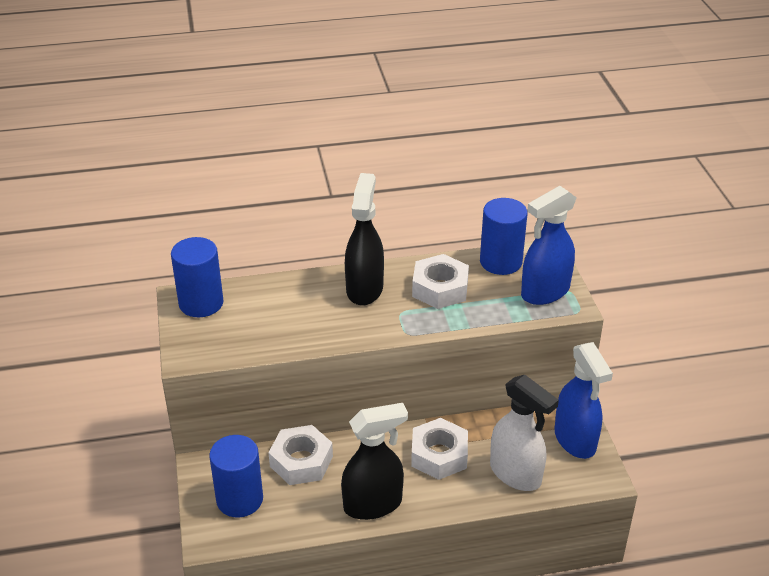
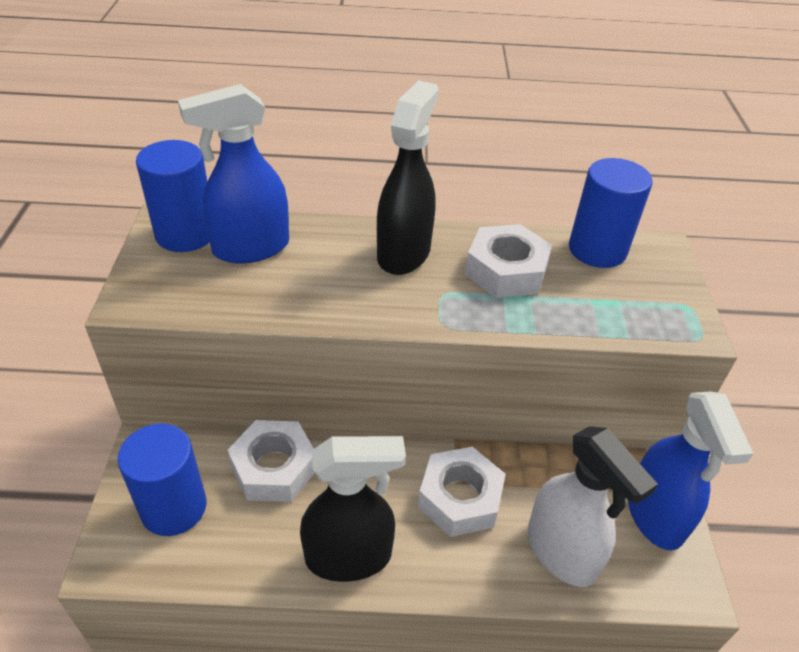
camera: 10 degrees right, 5 degrees up
(544, 292) = (653, 302): blue spray bottle -> blue spray bottle (250, 248)

